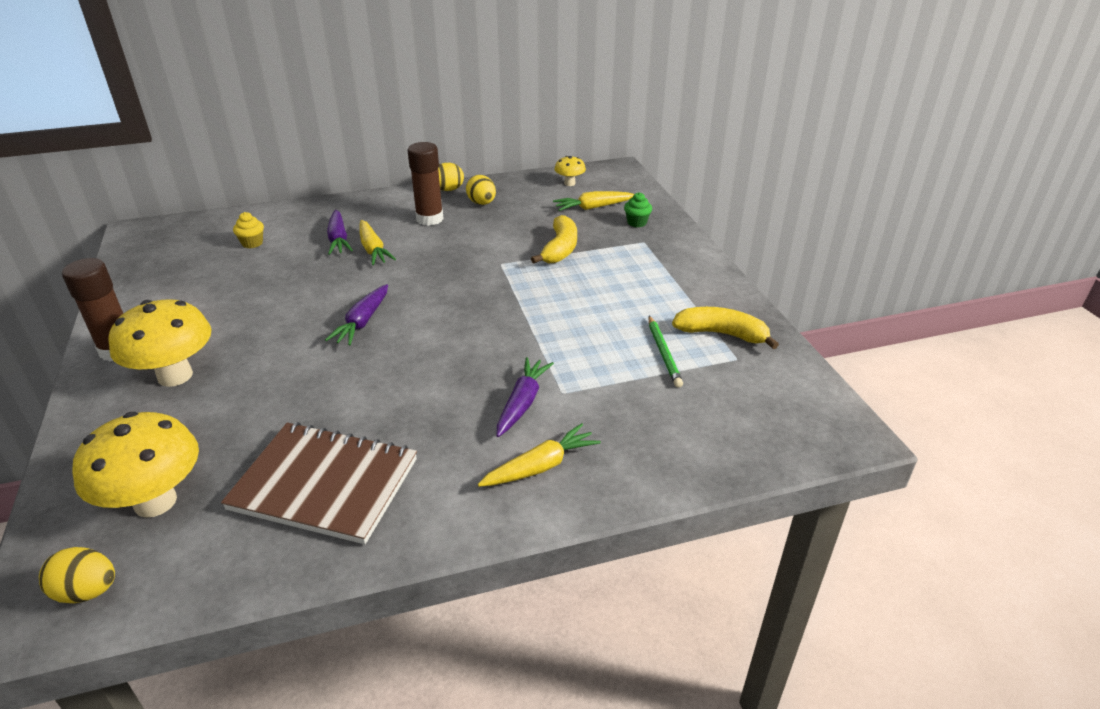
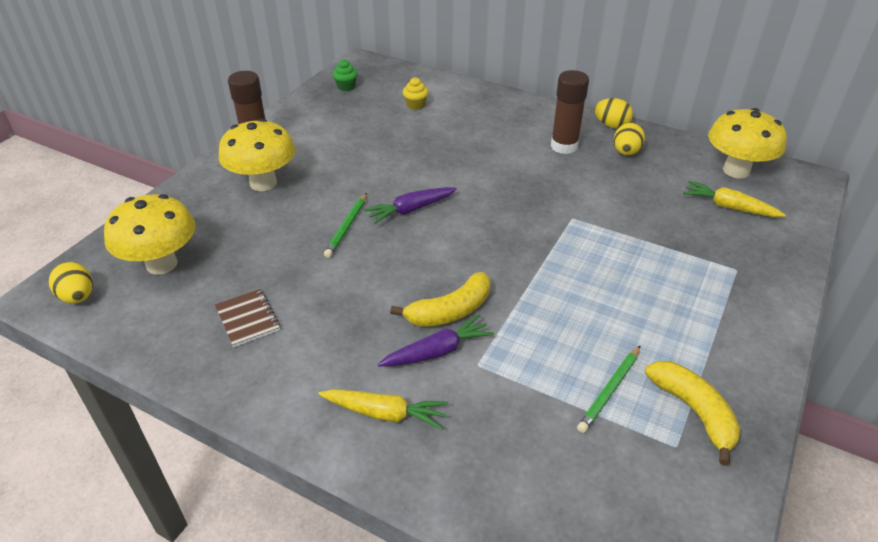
camera: 45 degrees right, 5 degrees up
(320, 364) = (347, 227): none -> green pencil
(325, 484) = (248, 319): brown notebook -> brown notebook, size x0.48
(338, 239) = (475, 131): purple carrot -> none
(373, 249) = (489, 152): yellow carrot -> none
(560, 249) = (642, 232): yellow banana -> yellow banana (450, 311)
(569, 183) = (736, 171): yellow mushroom -> yellow mushroom, size x2.02
(637, 223) = (755, 245): green cupcake -> green cupcake (346, 87)

